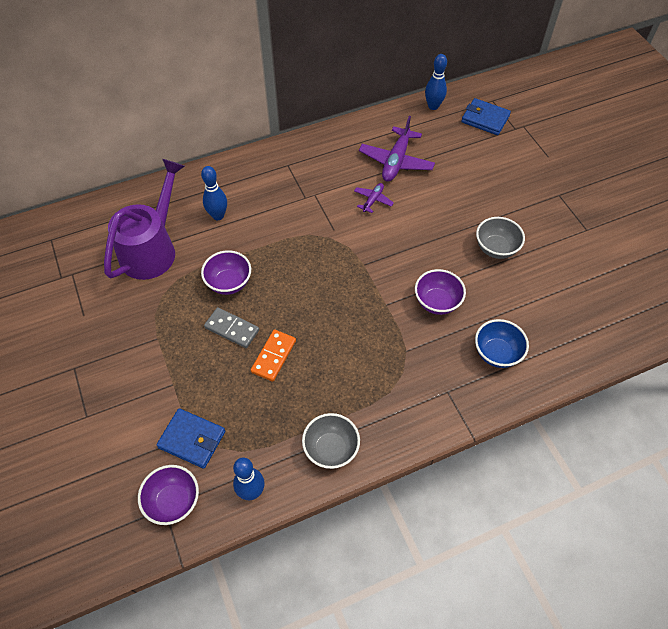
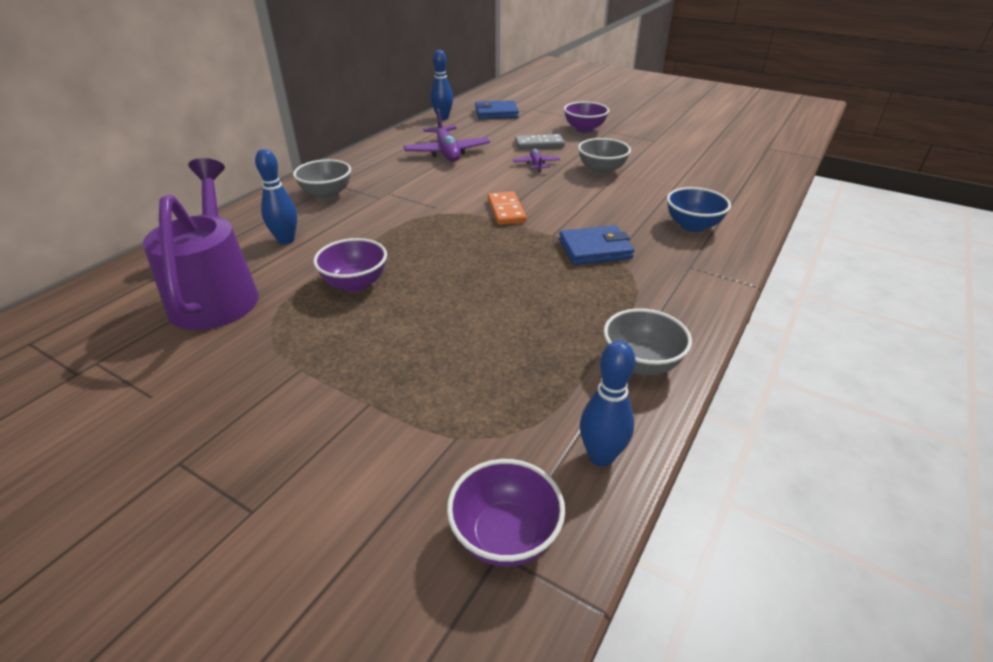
camera: 35 degrees left, 20 degrees down
(192, 439) = (457, 447): blue wallet -> blue wallet (595, 249)
(232, 329) = (400, 318): grey domino -> grey domino (539, 144)
(273, 356) = (478, 318): orange domino -> orange domino (506, 211)
(274, 175) = (327, 194): none -> grey bowl
(373, 200) = (453, 179): purple plane -> purple plane (536, 164)
(437, 302) = (597, 216): purple bowl -> purple bowl (584, 129)

